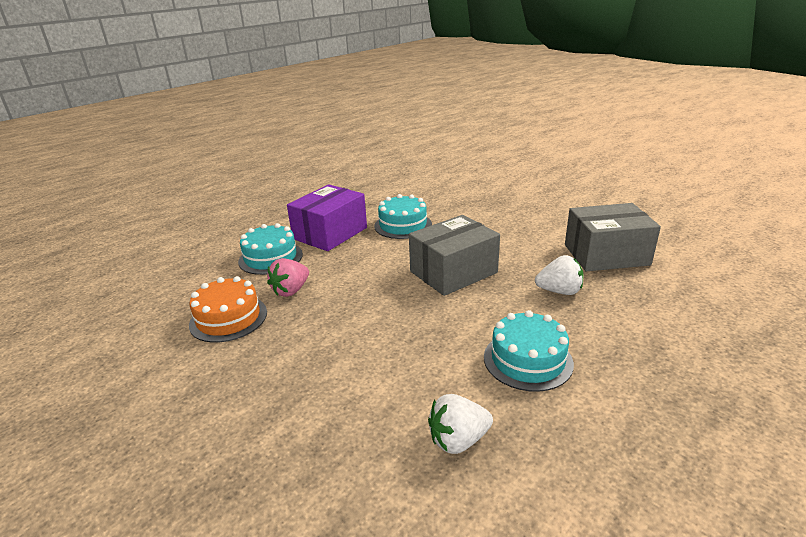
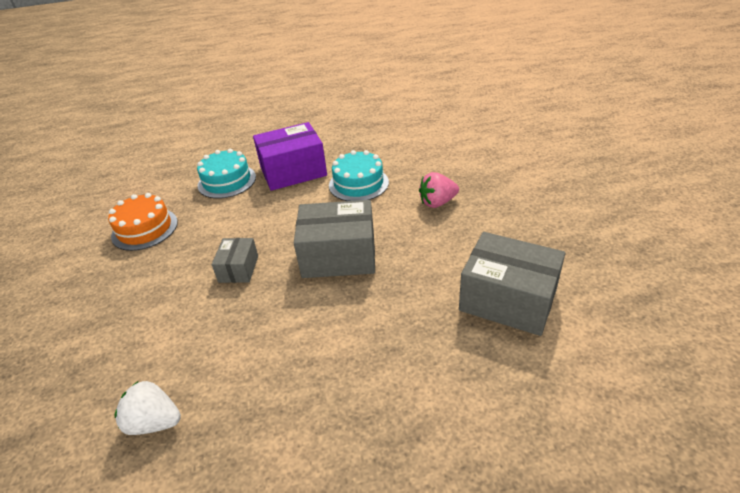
camera: 35 degrees right, 10 degrees up
(291, 290) = (205, 221): pink strawberry -> pink strawberry (437, 202)
(377, 310) = (238, 269): none -> grey box
(527, 360) = (287, 380): turquoise cake -> none
(559, 291) = (404, 321): white strawberry -> none

